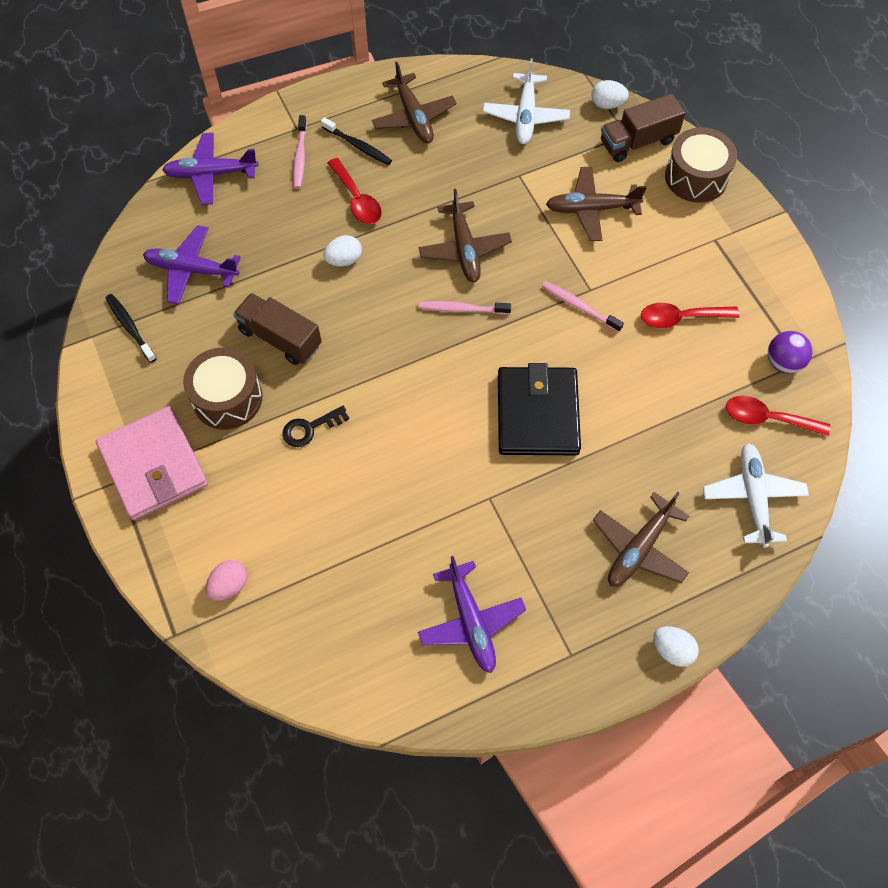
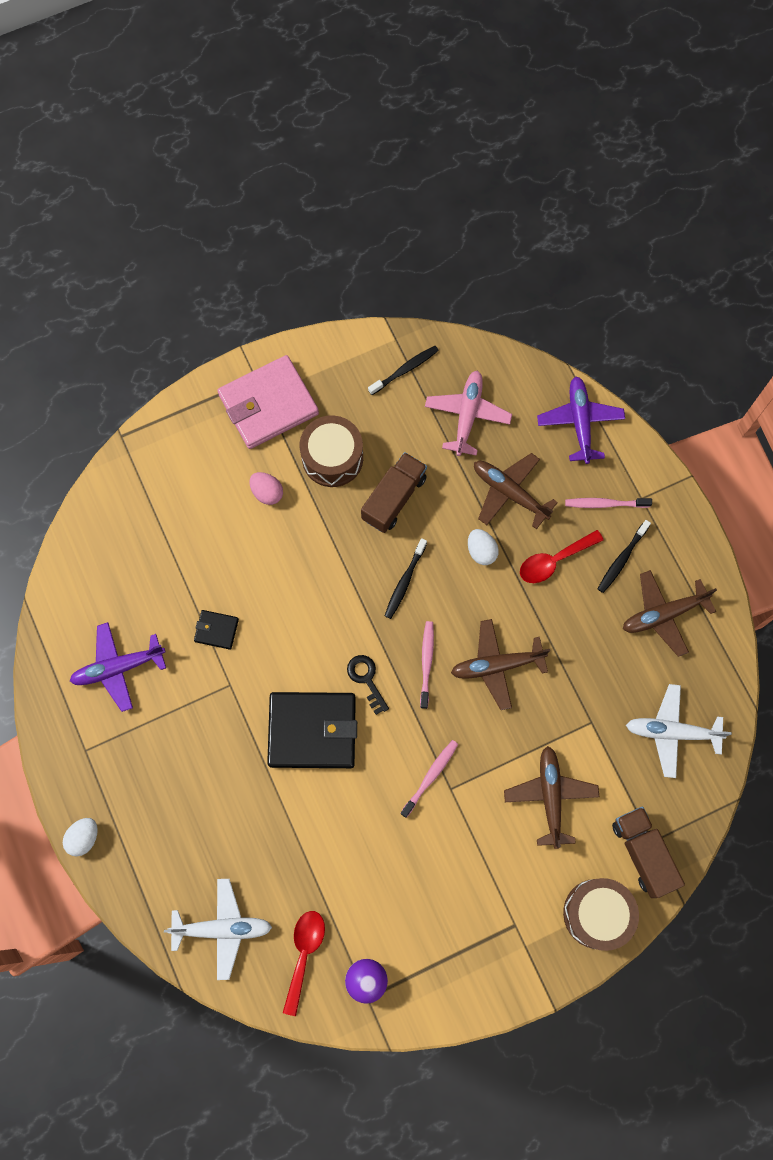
camera: 90 degrees right, 10 degrees up
(191, 270) = (467, 415): purple plane -> pink plane
(229, 585) = (160, 474): pink egg -> pink egg (267, 492)
(310, 428) = (301, 529): black key -> black key (366, 679)
(374, 328) = (405, 581): none -> black toothbrush
(426, 514) = (216, 630): none -> black wallet
(607, 104) = (693, 822): white egg -> none
(639, 548) = (177, 816): brown plane -> brown plane (509, 492)
(680, 318) = (418, 878): red spoon -> none

